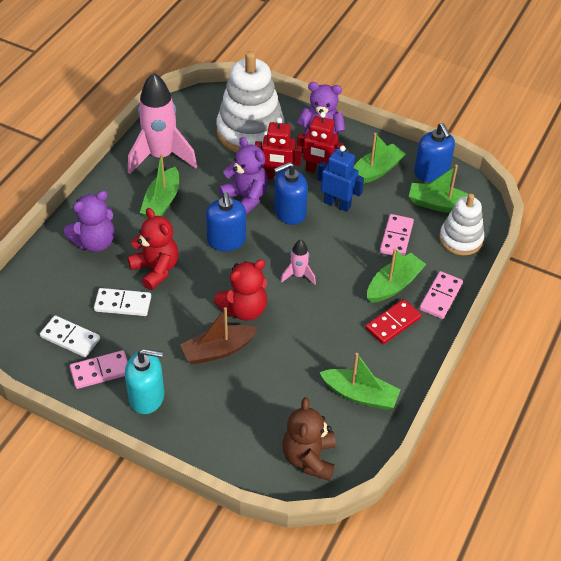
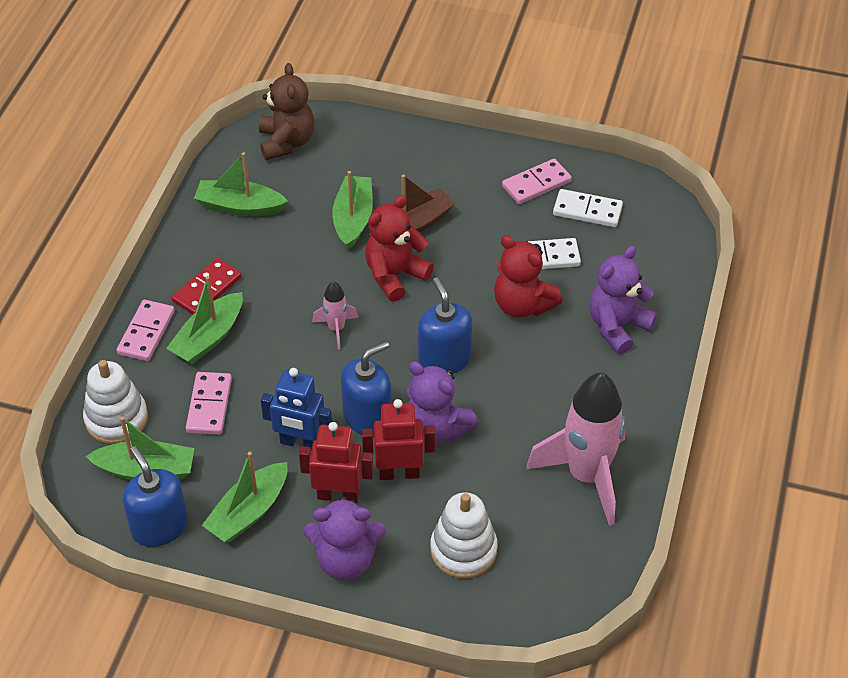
camera: 170 degrees right, 0 degrees up
(147, 397) = (475, 168): turquoise soap dispenser -> none
(162, 201) = (554, 401): green boat -> green boat (353, 219)
(250, 132) = (463, 550): white stacking toy -> white stacking toy, size x0.59

